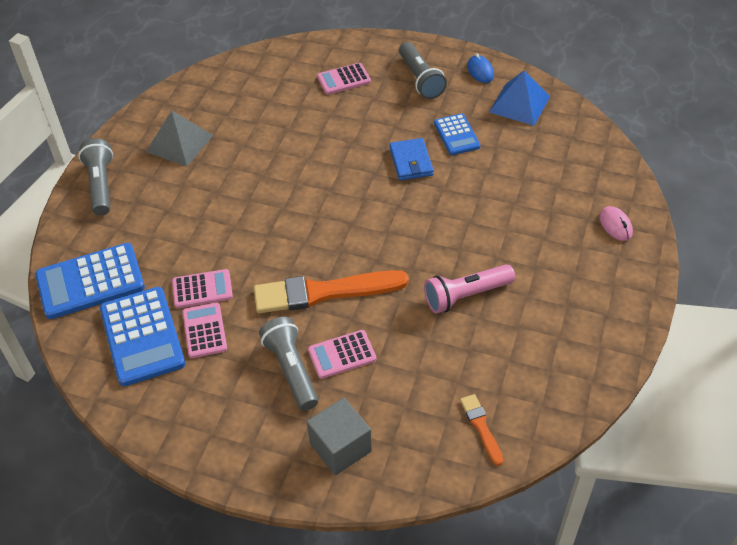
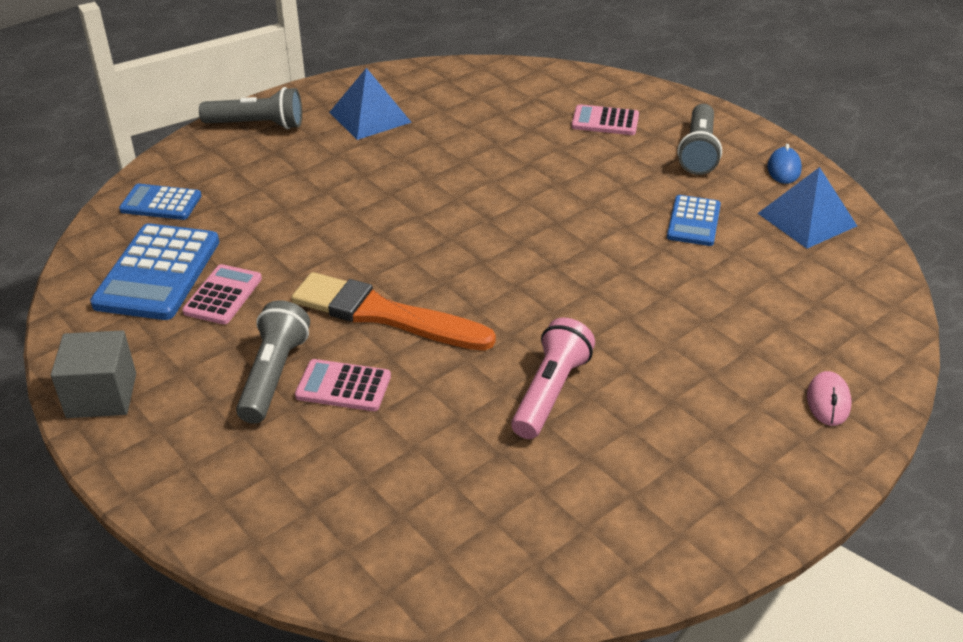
camera: 30 degrees right, 10 degrees down
(90, 281) = (161, 203): blue calculator -> blue calculator, size x0.58
(101, 185) = (257, 125): grey flashlight -> grey flashlight turned 75 degrees clockwise
(179, 143) = (369, 117): grey pyramid -> blue pyramid
(202, 289) = (259, 256): pink calculator -> none
(340, 447) = (248, 481): grey cube -> grey cube (102, 395)
(411, 161) = (611, 227): blue wallet -> none
(466, 295) = (550, 392): pink flashlight -> pink flashlight turned 105 degrees clockwise
(481, 427) = (434, 547): orange brush -> none

